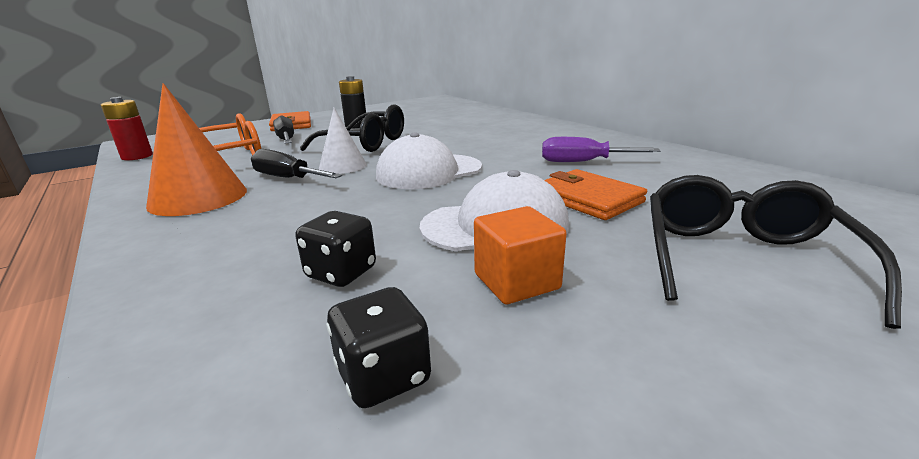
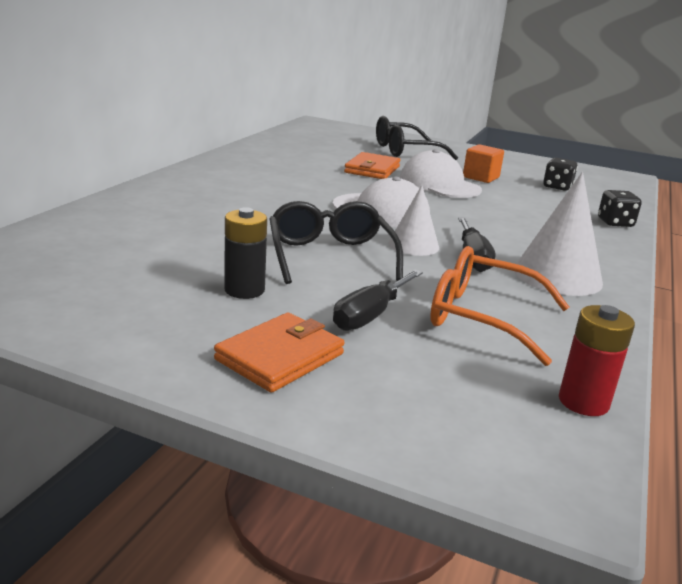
camera: 125 degrees left, 0 degrees up
(198, 197) = (557, 276): orange cone -> white cone
(341, 273) = (532, 204): black dice -> black dice (615, 223)
(583, 162) = (297, 172): purple screwdriver -> none

